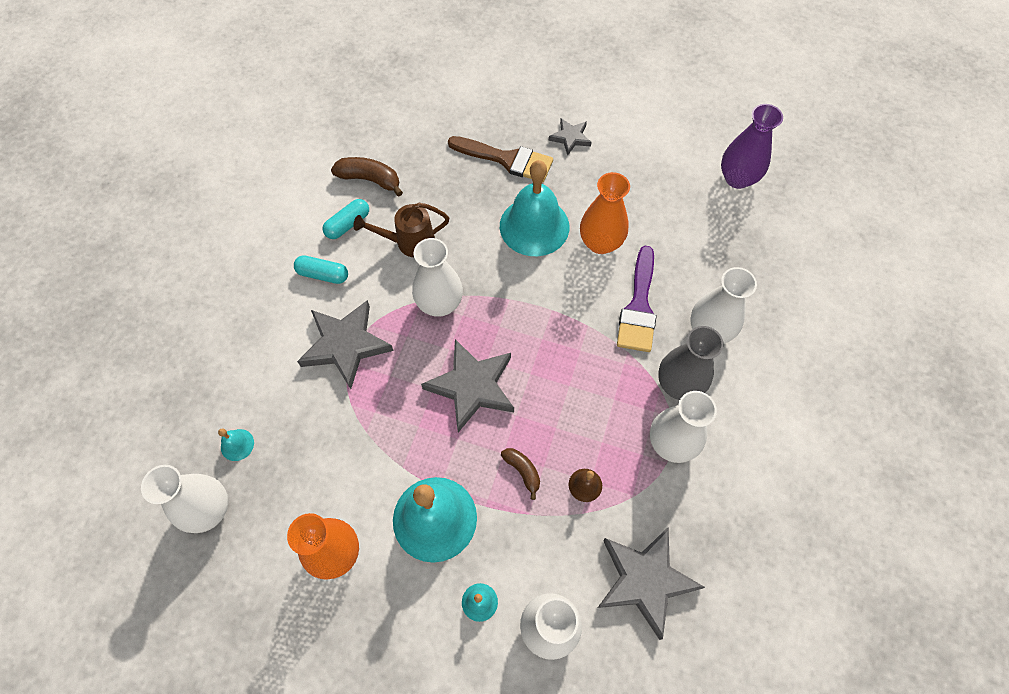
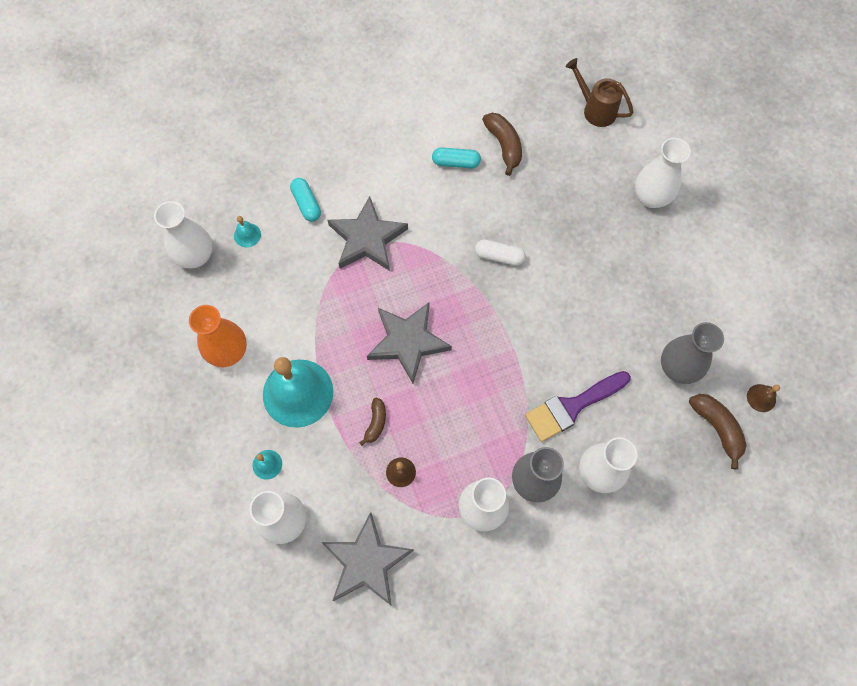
camera: 50 degrees right, 5 degrees up
(323, 274) = (404, 181): turquoise capsule -> turquoise capsule (306, 204)
(409, 242) = (479, 212): brown watering can -> brown watering can (595, 109)
(439, 304) = (450, 271): white vase -> white vase (651, 197)
(462, 258) = (499, 256): none -> white capsule
(506, 159) = (610, 219): brown brush -> none
(534, 226) = (571, 283): turquoise bell -> none
(570, 138) = (674, 247): grey star -> none
(600, 243) = (601, 339): orange vase -> none
(668, 211) = (677, 368): none -> grey vase
(737, 178) = (761, 398): purple vase -> brown bell
(737, 224) = (716, 428): none -> brown banana

